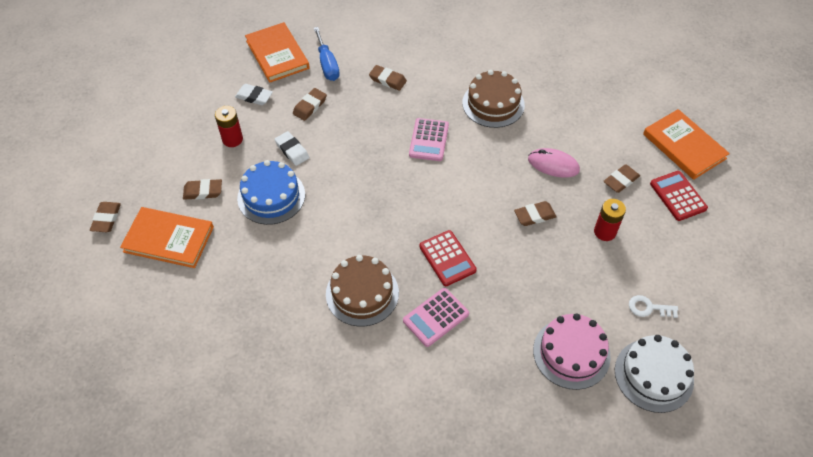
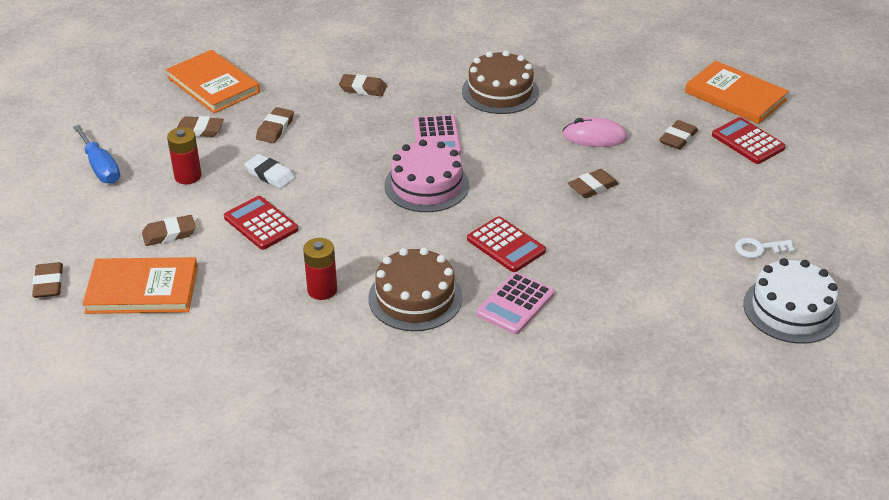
camera: 15 degrees left, 15 degrees down
(254, 96) = (199, 130): white eraser -> brown eraser
(271, 196) = (261, 223): blue cake -> red calculator
(327, 64) = (281, 85): blue screwdriver -> blue screwdriver (101, 167)
(571, 353) = (689, 307): pink cake -> pink cake (426, 185)
(605, 232) = (680, 188): red battery -> red battery (322, 290)

